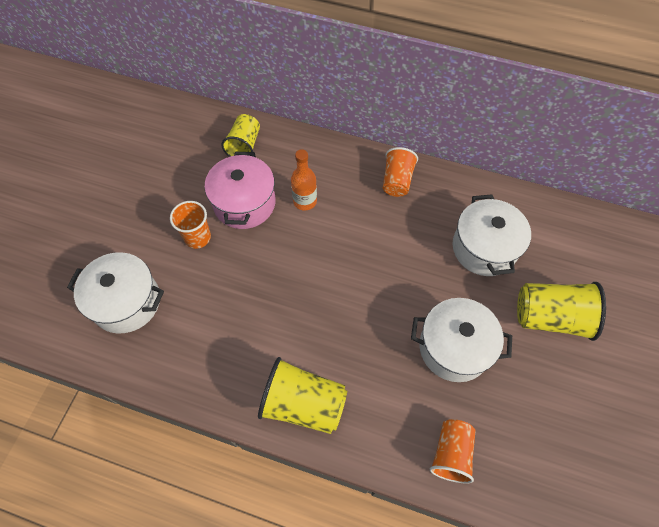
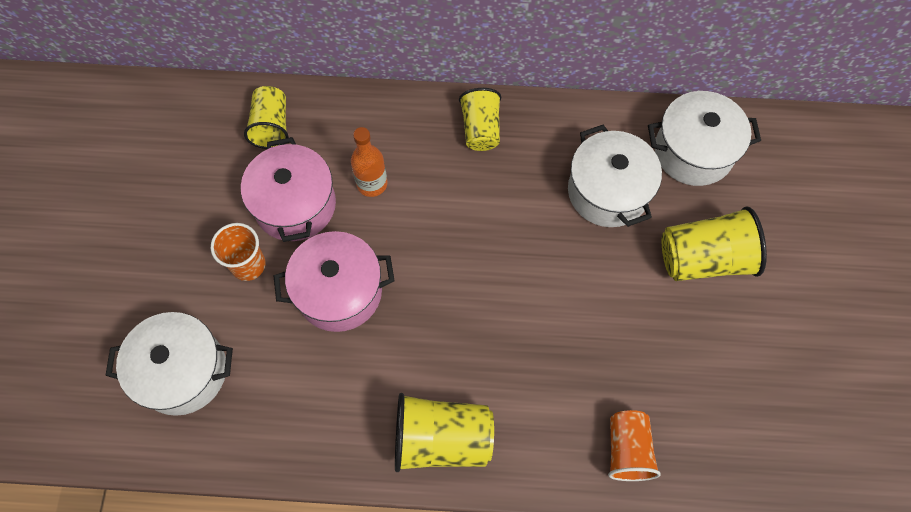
camera: 15 degrees left, 5 degrees up
(258, 273) = (339, 292): none -> pink pot
(397, 181) = (480, 129): orange cup -> yellow cup
(454, 348) = (601, 324): white pot -> white pot (693, 152)

